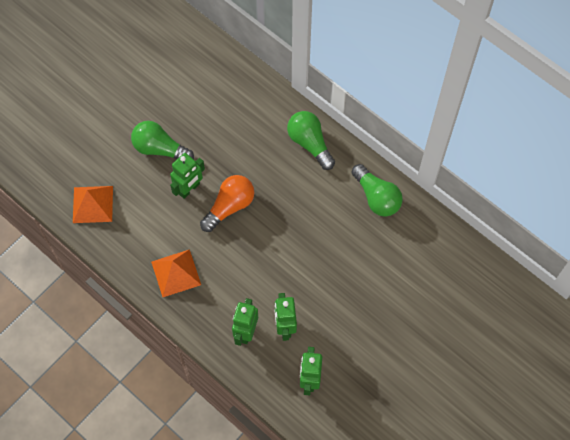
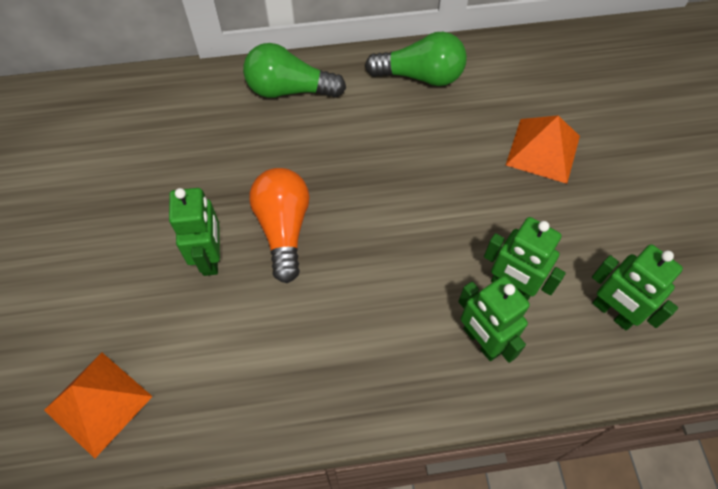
camera: 50 degrees left, 5 degrees down
(160, 149) = (117, 250): green light bulb -> none
(176, 273) = (315, 367): orange pyramid -> orange pyramid (543, 150)

